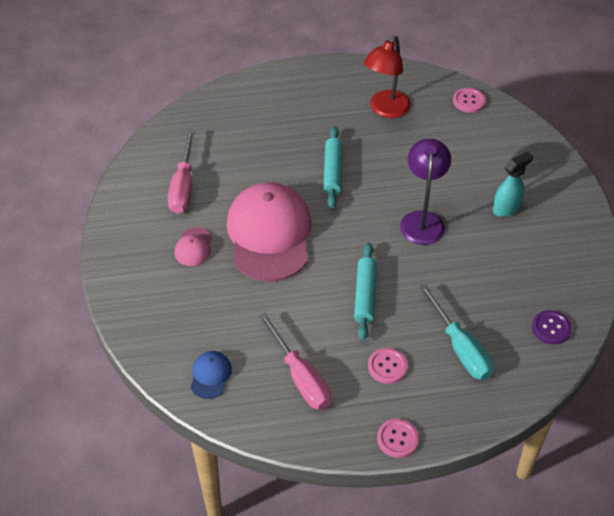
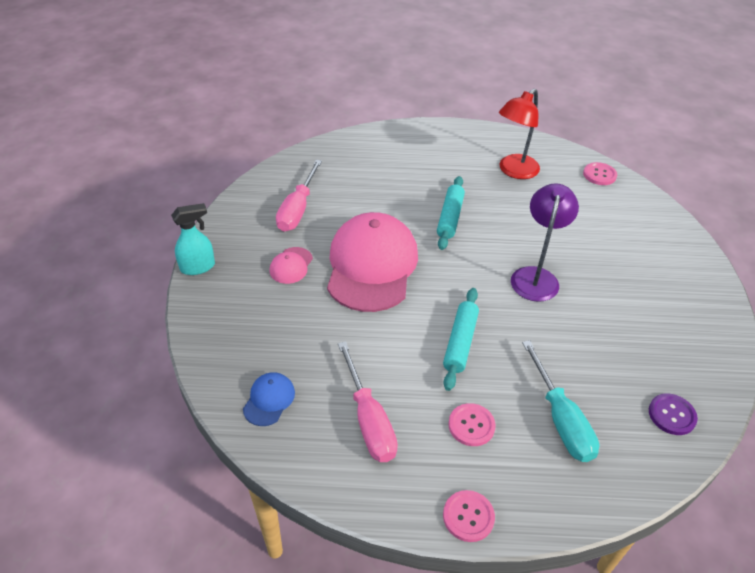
camera: 10 degrees right, 5 degrees down
(506, 208) = (629, 278): turquoise spray bottle -> turquoise spray bottle (198, 267)

